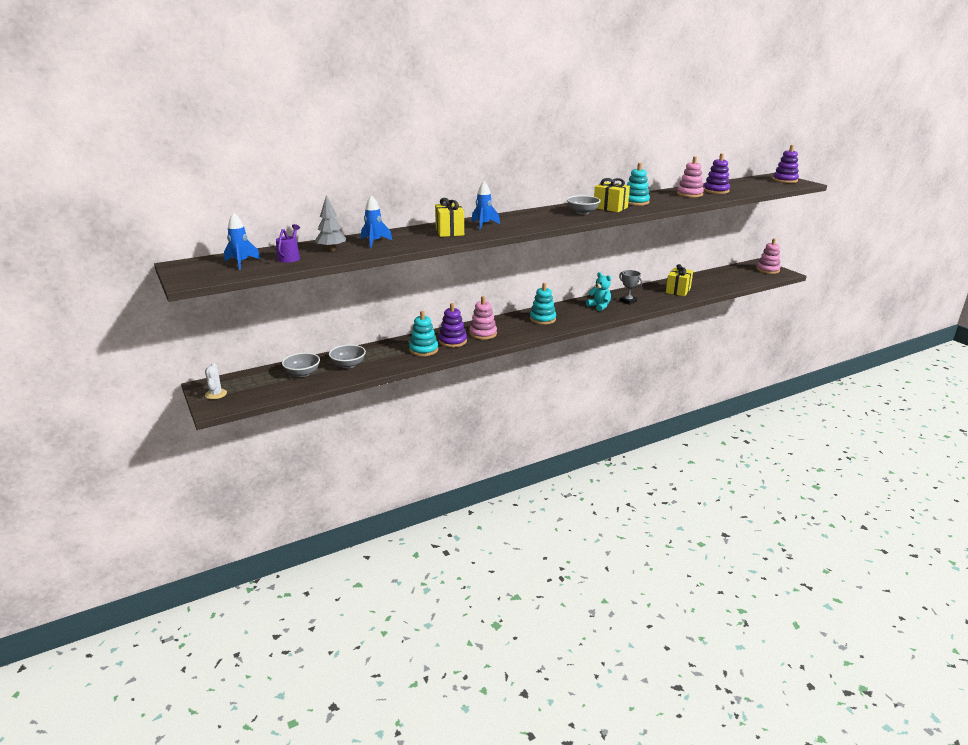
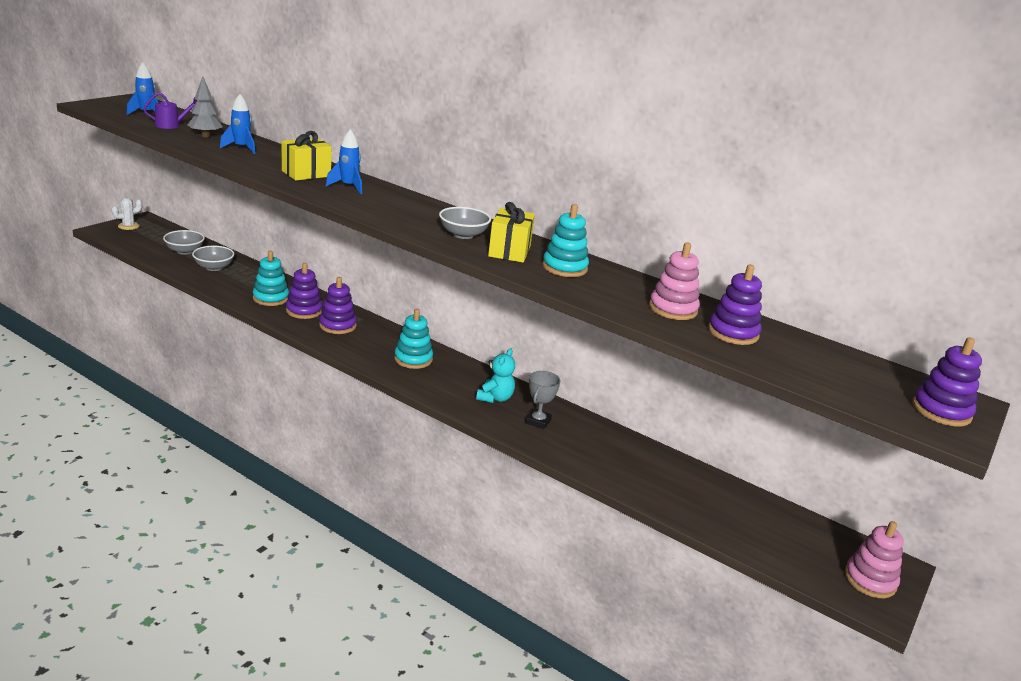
camera: 60 degrees right, 0 degrees up
(483, 334) = (337, 325): pink stacking toy -> purple stacking toy
(678, 290) = (632, 468): yellow gift -> none

